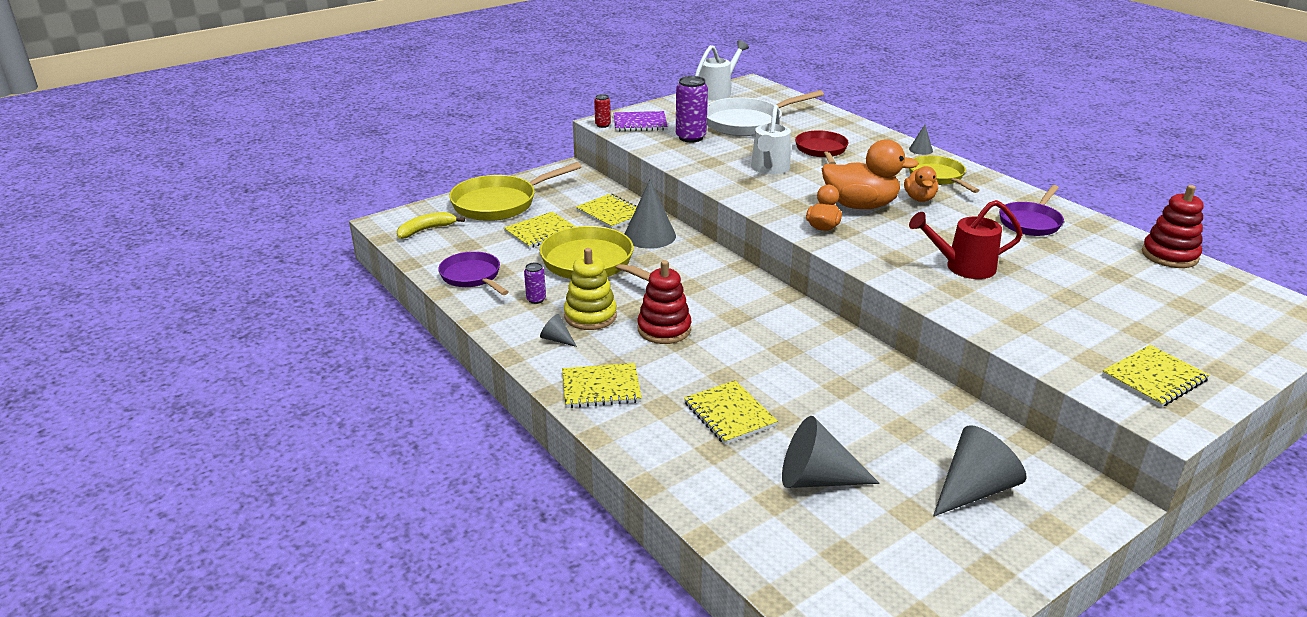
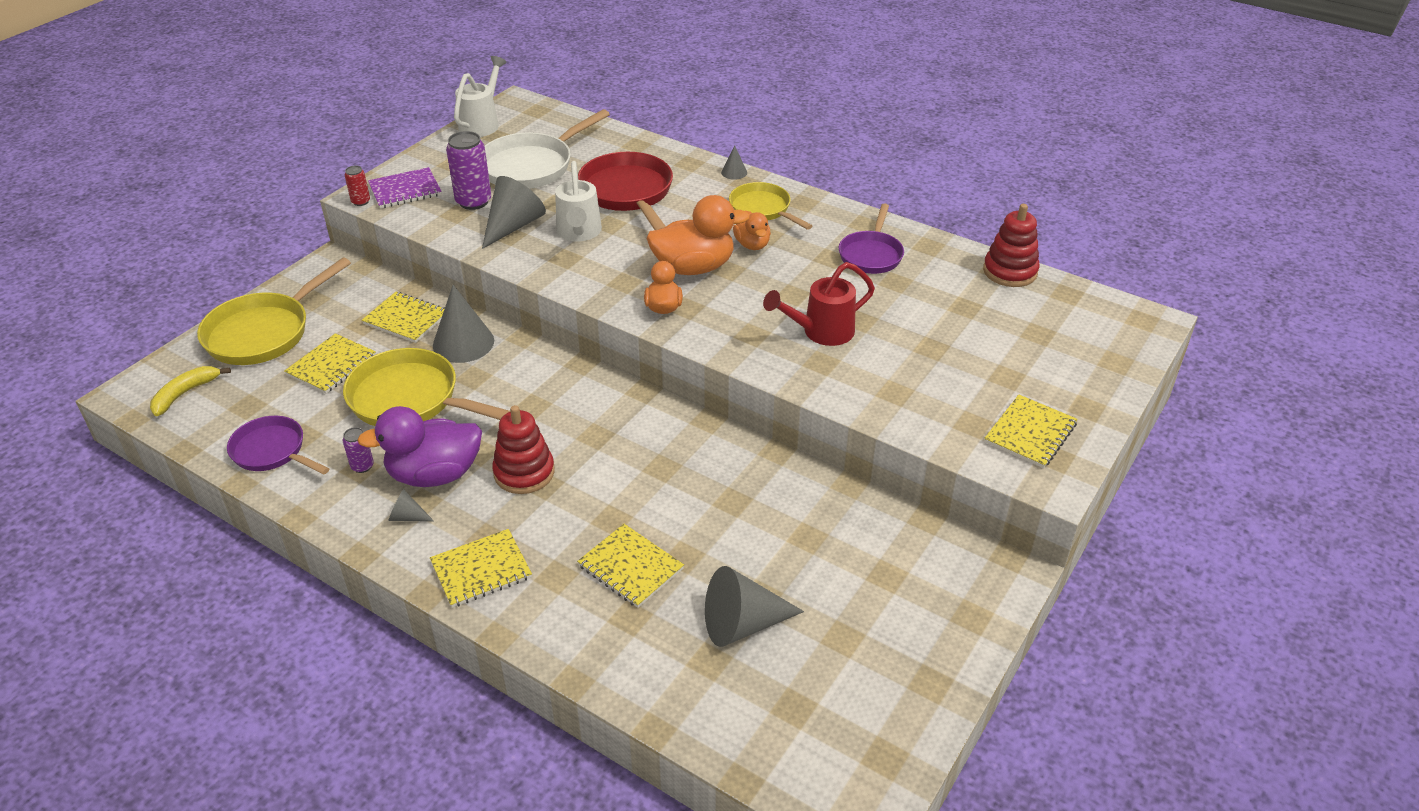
camera: 20 degrees left, 10 degrees up
(590, 316) = (434, 474): yellow stacking toy -> purple duck
(821, 150) = (628, 193): red pan -> red pan, size x1.58
(974, 490) = (892, 593): grey cone -> grey cone (513, 226)

